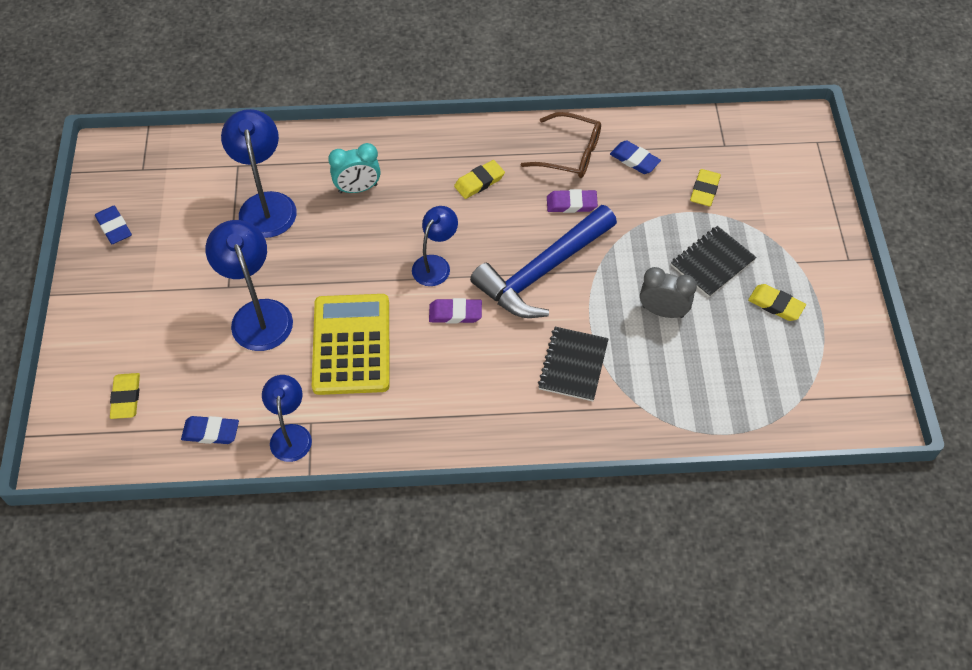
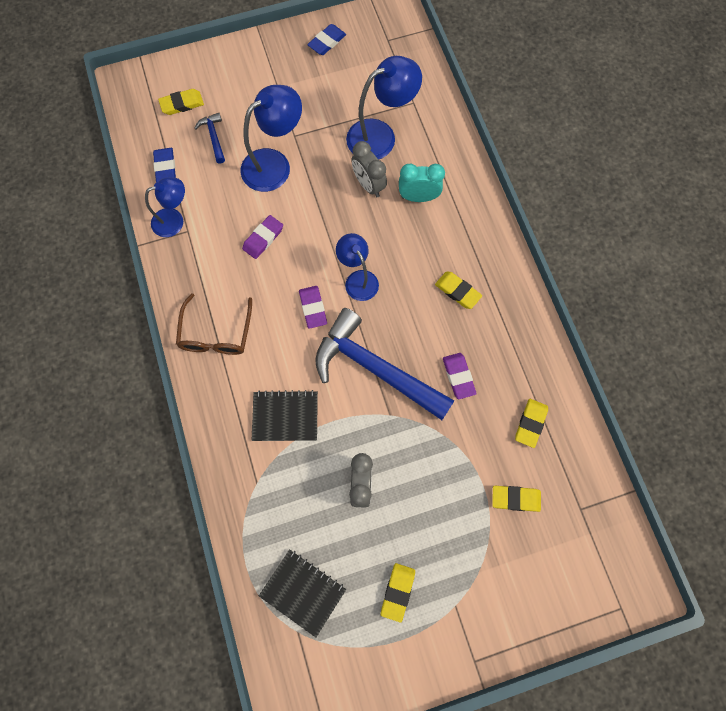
camera: 75 degrees right, 15 degrees up
(192, 370) = (214, 137): none -> blue hammer
(324, 229) = (368, 185): none -> grey clock
(351, 344) = (263, 238): yellow calculator -> purple eraser
(358, 188) = (418, 197): turquoise clock -> turquoise clock turned 120 degrees clockwise
(435, 264) = (358, 279): blue lamp -> blue lamp turned 135 degrees counterclockwise
(570, 154) = (517, 362): brown glasses -> brown glasses (216, 334)
(634, 160) = (530, 423): blue eraser -> yellow eraser
(712, 262) = (429, 521): black notebook -> black notebook (303, 592)

